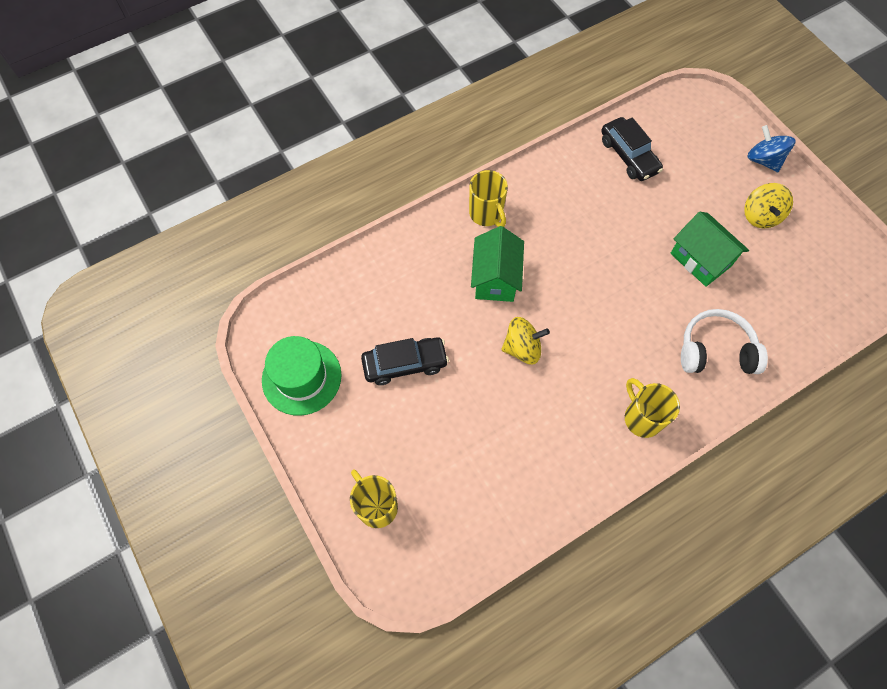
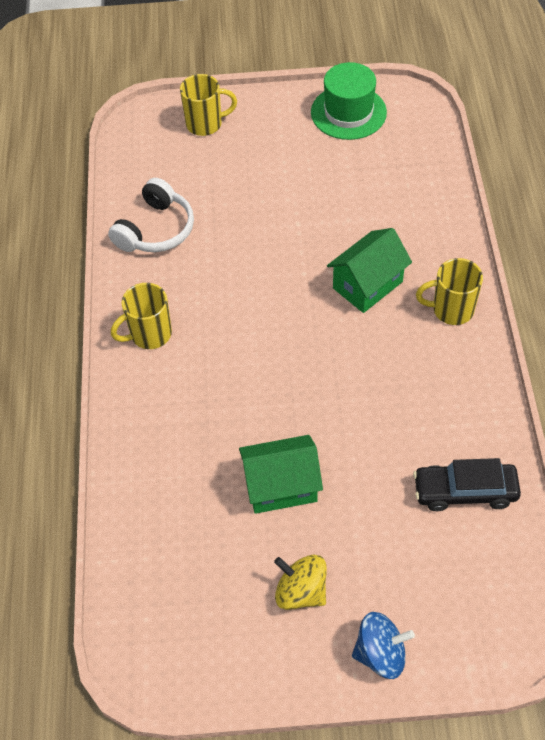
camera: 120 degrees right, 10 degrees down
(405, 364) = (317, 183): black car -> none
(495, 278) = (367, 285): green house -> green house turned 75 degrees counterclockwise
(522, 348) = (278, 274): yellow spinning top -> none
(641, 418) = (149, 334): yellow mug -> yellow mug turned 150 degrees clockwise
(715, 350) = (171, 436): white headphones -> white headphones (156, 230)

